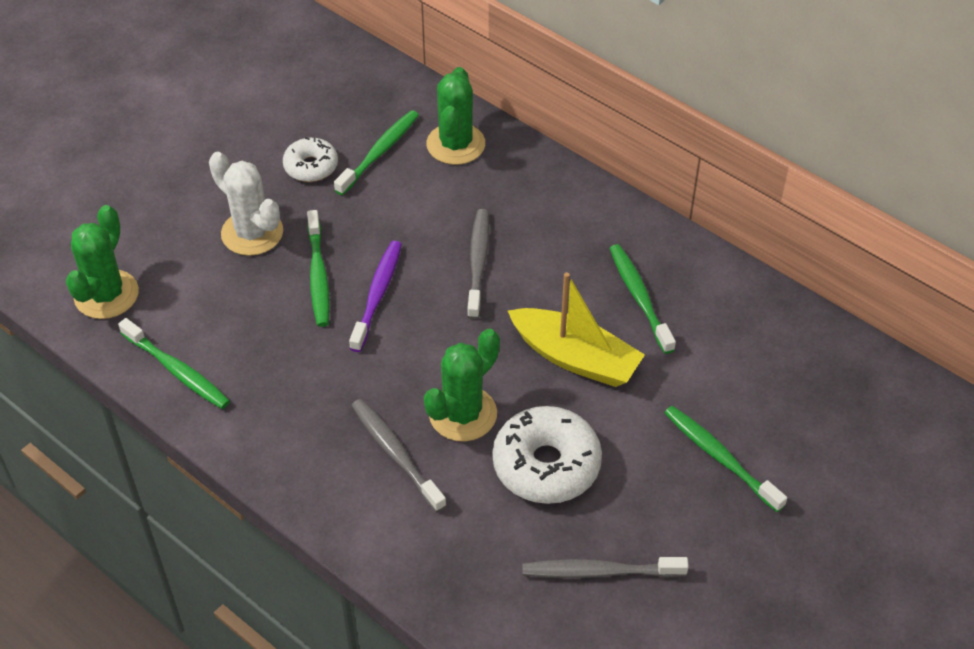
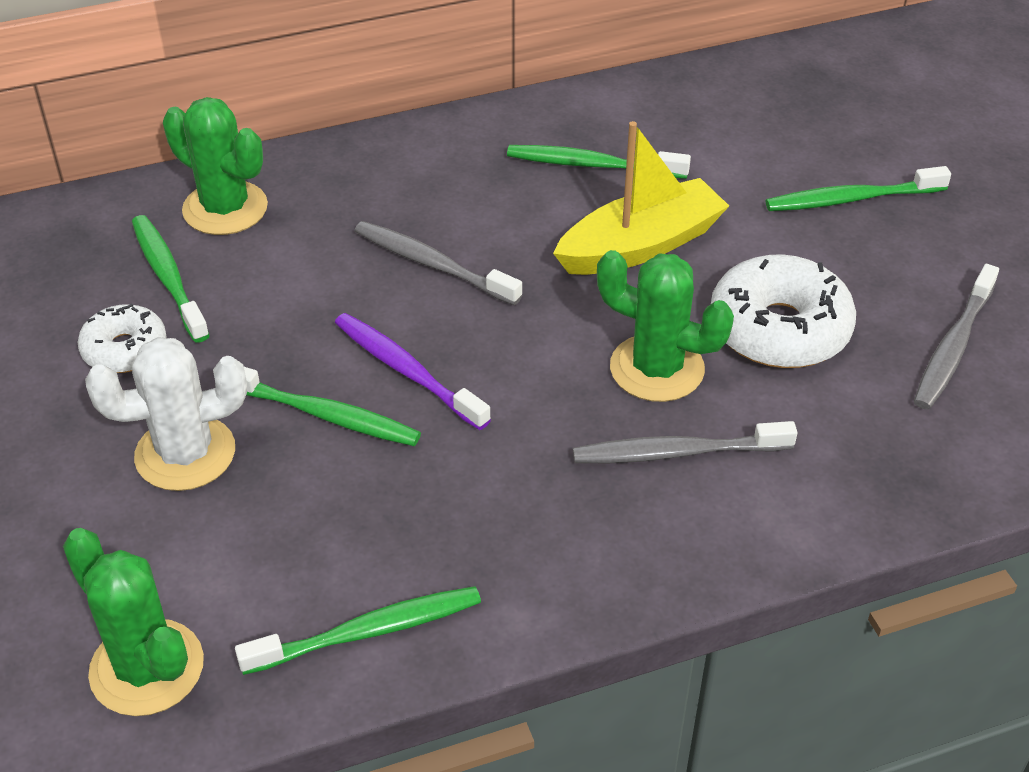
camera: 60 degrees left, 5 degrees down
(463, 414) = (657, 368): green cactus -> green cactus turned 45 degrees counterclockwise

